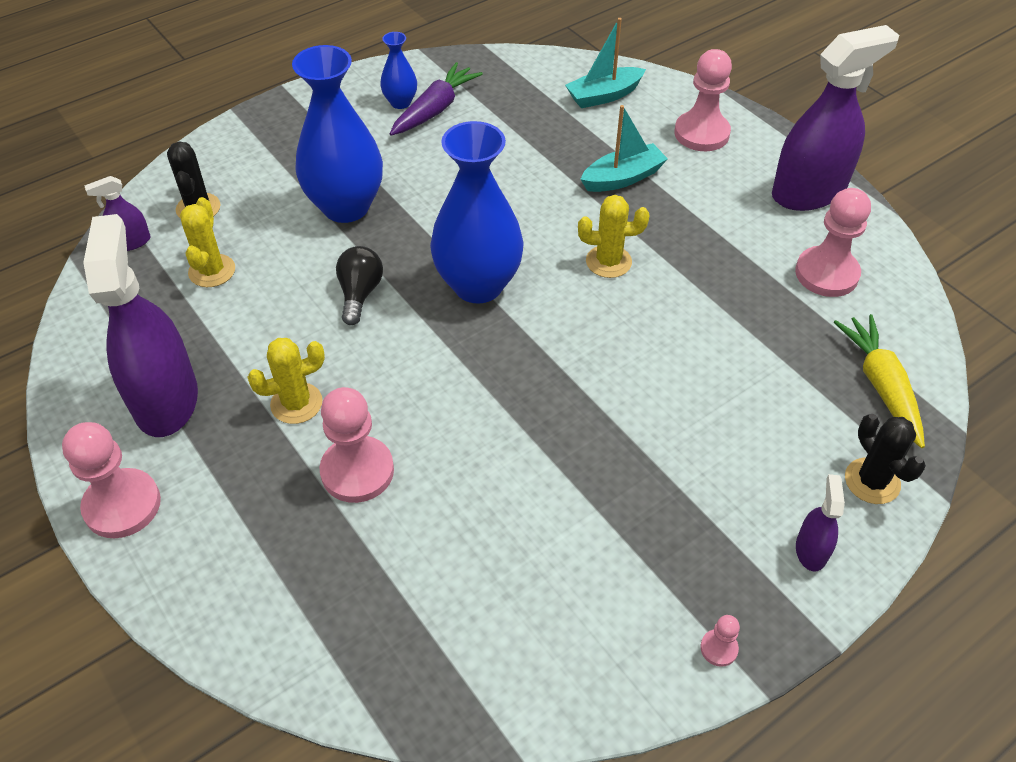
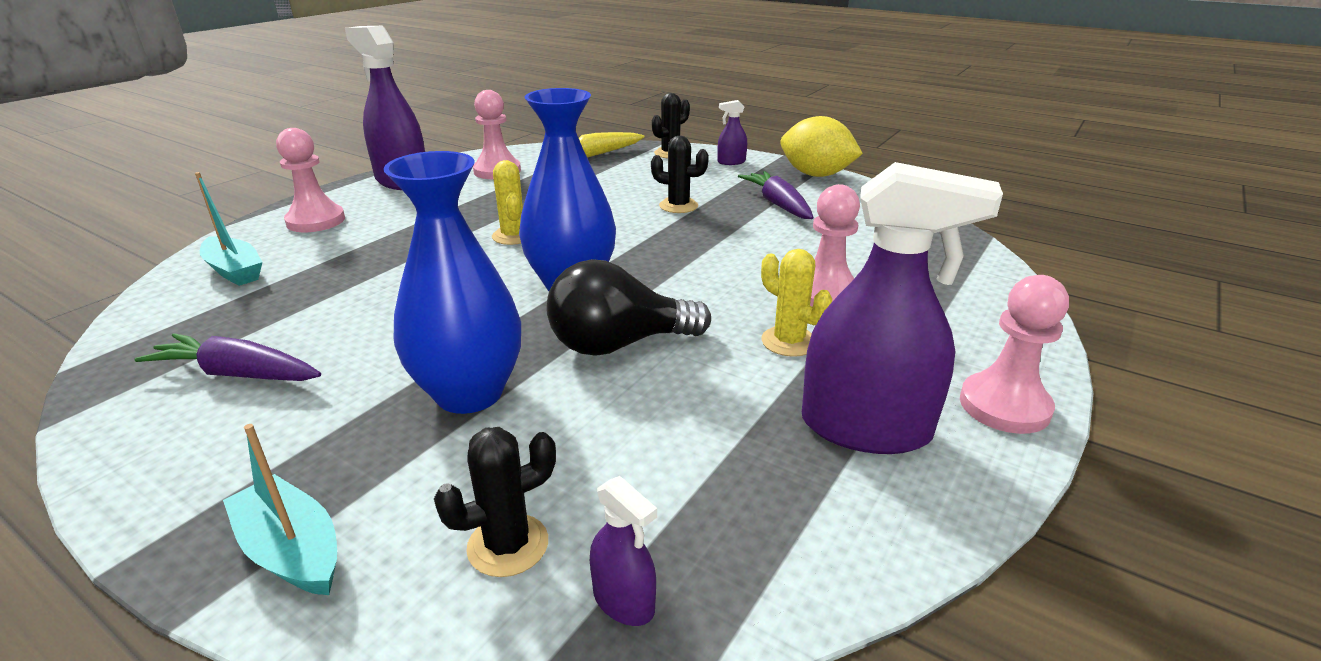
camera: 110 degrees left, 20 degrees down
(166, 400) = (865, 428): purple spray bottle -> purple spray bottle turned 135 degrees counterclockwise
(212, 271) = (642, 472): yellow cactus -> none
(360, 293) = (619, 344): black light bulb -> black light bulb, size x1.68
(400, 102) = (211, 408): blue vase -> none
(611, 536) = (778, 204): none -> purple carrot
(623, 178) = (389, 244): turquoise boat -> turquoise boat (292, 550)
(644, 423) = (678, 206): none -> black cactus
(719, 648) = (816, 175): pink pawn -> yellow lemon

